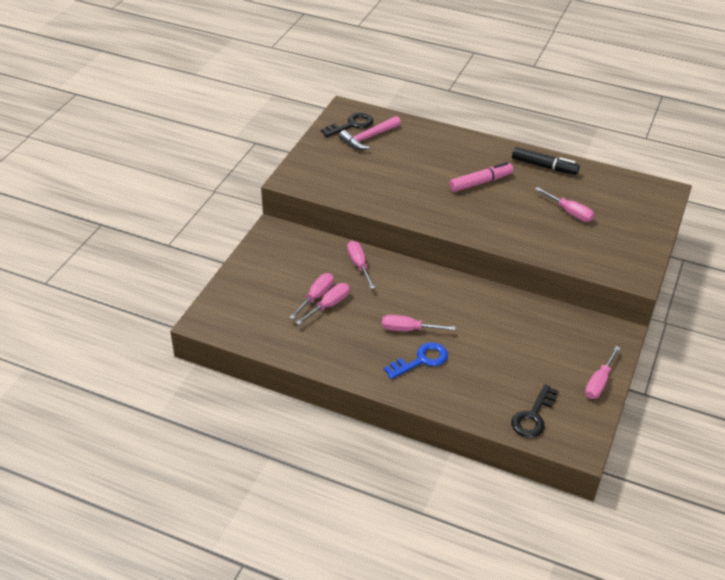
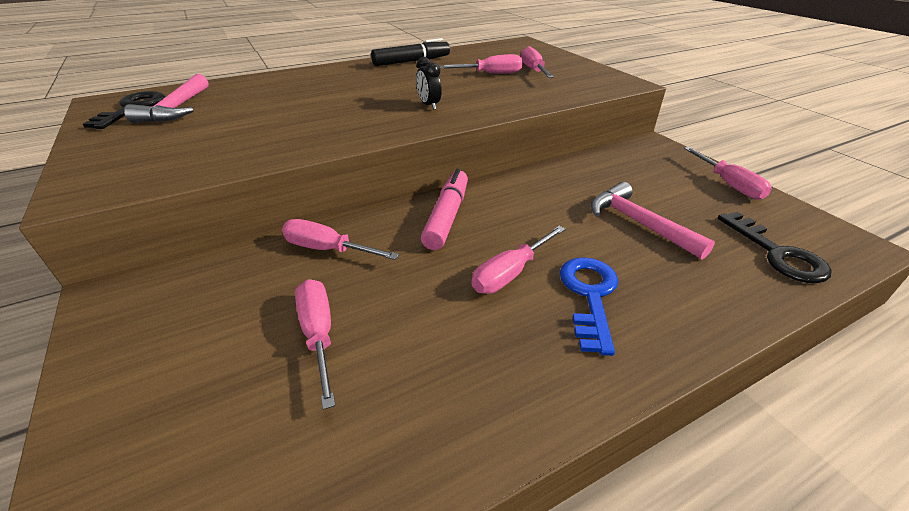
camera: 50 degrees left, 5 degrees down
(329, 305) = (358, 331): pink screwdriver -> pink screwdriver (533, 70)
(480, 182) = (376, 89): pink marker -> pink marker (447, 216)
(484, 216) = (429, 105): none -> black clock
(503, 357) = (638, 223): none -> pink hammer

